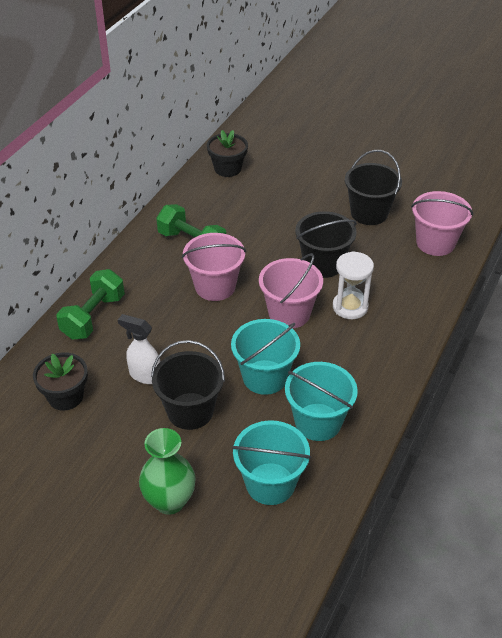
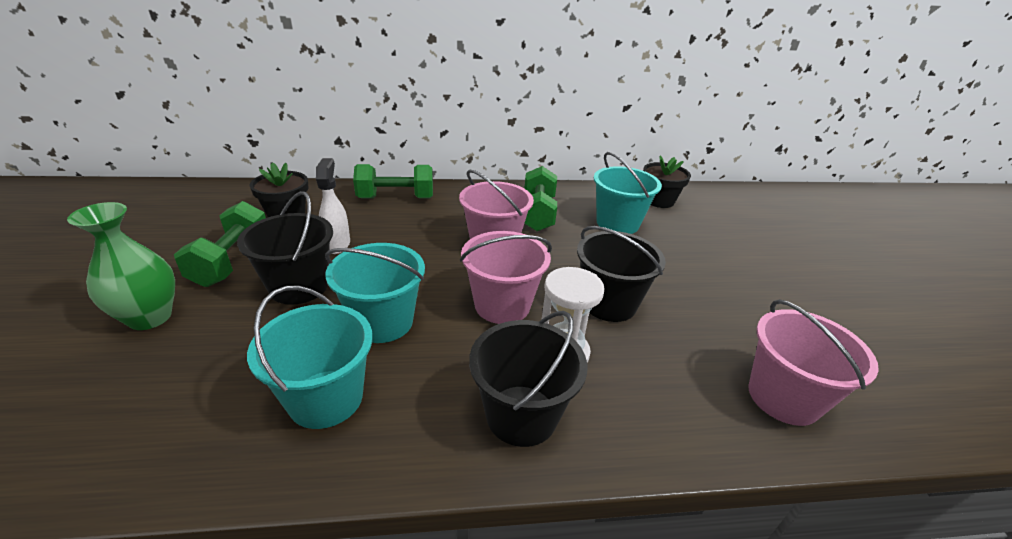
camera: 55 degrees right, 10 degrees down
(121, 445) = (232, 261): none -> green dumbbell
(270, 483) = (191, 391): turquoise bucket -> turquoise bucket (617, 223)
(369, 213) = (740, 310): black bucket -> black bucket (521, 415)

